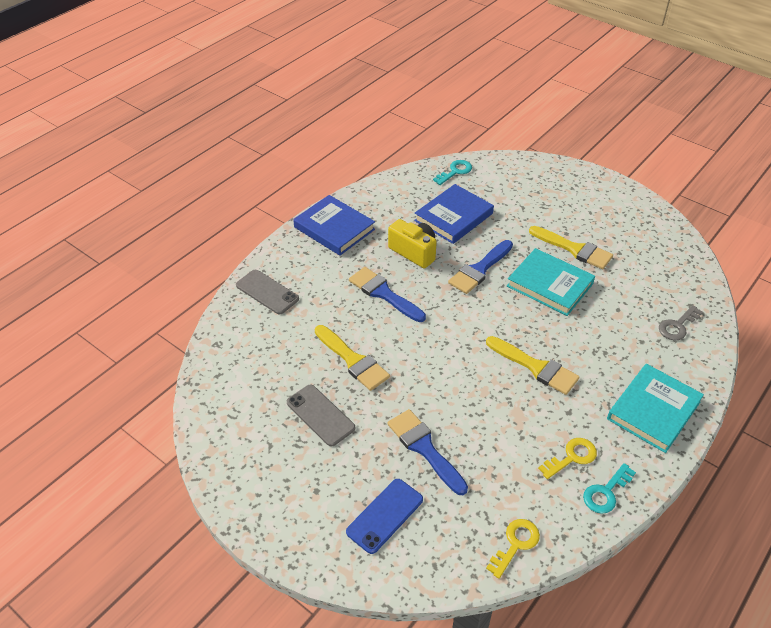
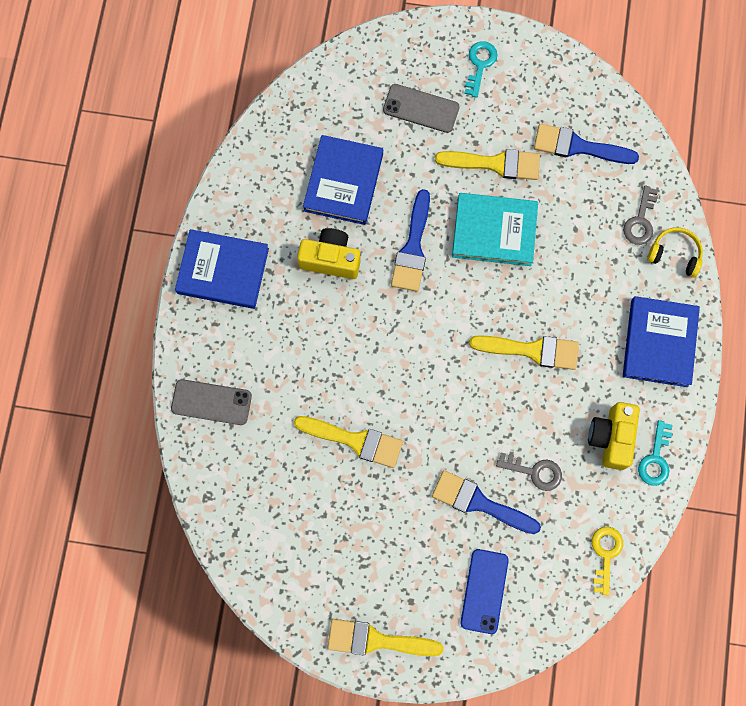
camera: 30 degrees left, 30 degrees up
(266, 504) = (376, 640): none -> yellow brush
(320, 415) = (364, 521): grey phone -> grey phone (421, 108)
(383, 293) = (333, 337): blue brush -> blue brush (578, 146)
(455, 171) = (304, 104): turquoise key -> turquoise key (480, 65)
(487, 449) = (534, 471): none -> grey key
(572, 457) = (611, 438): yellow key -> yellow camera
(653, 410) = (659, 343): turquoise book -> blue book
(698, 358) = (674, 254): none -> yellow headphones

